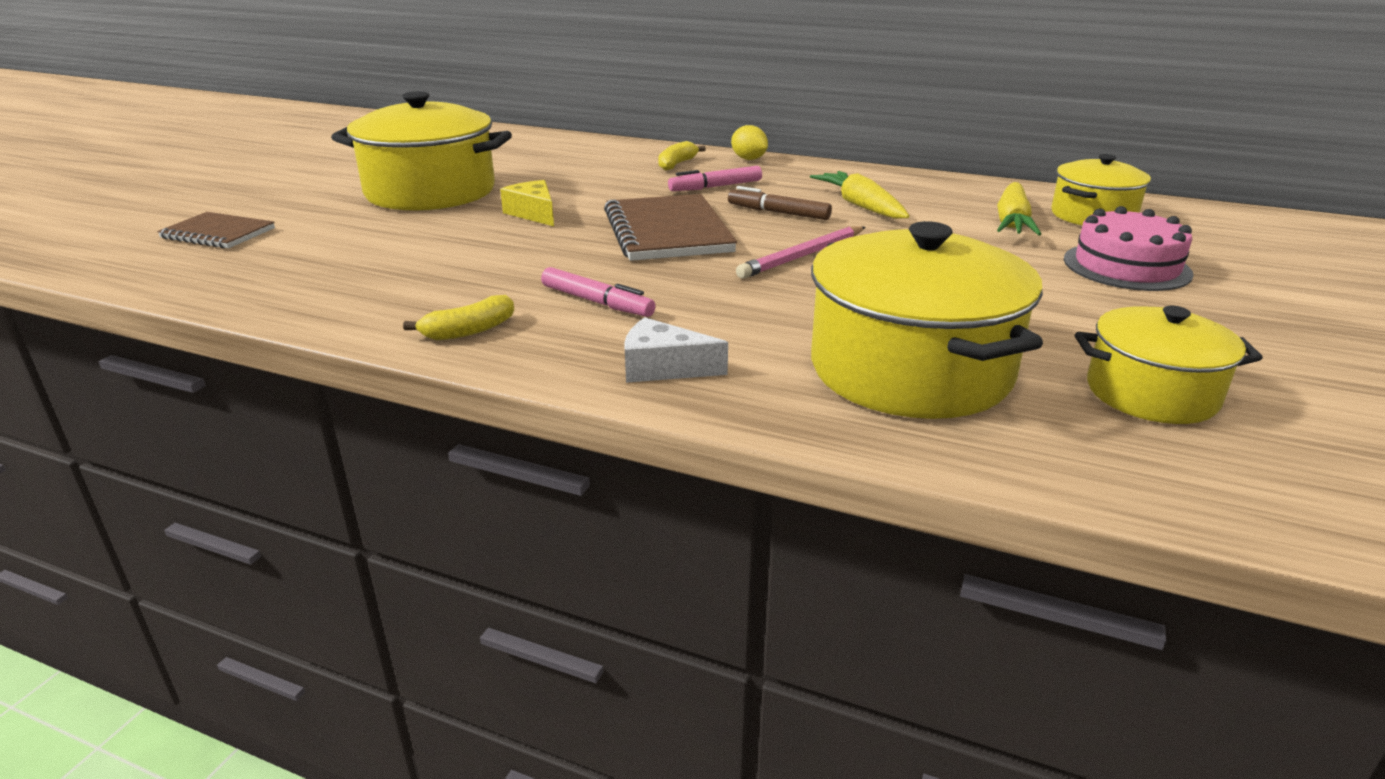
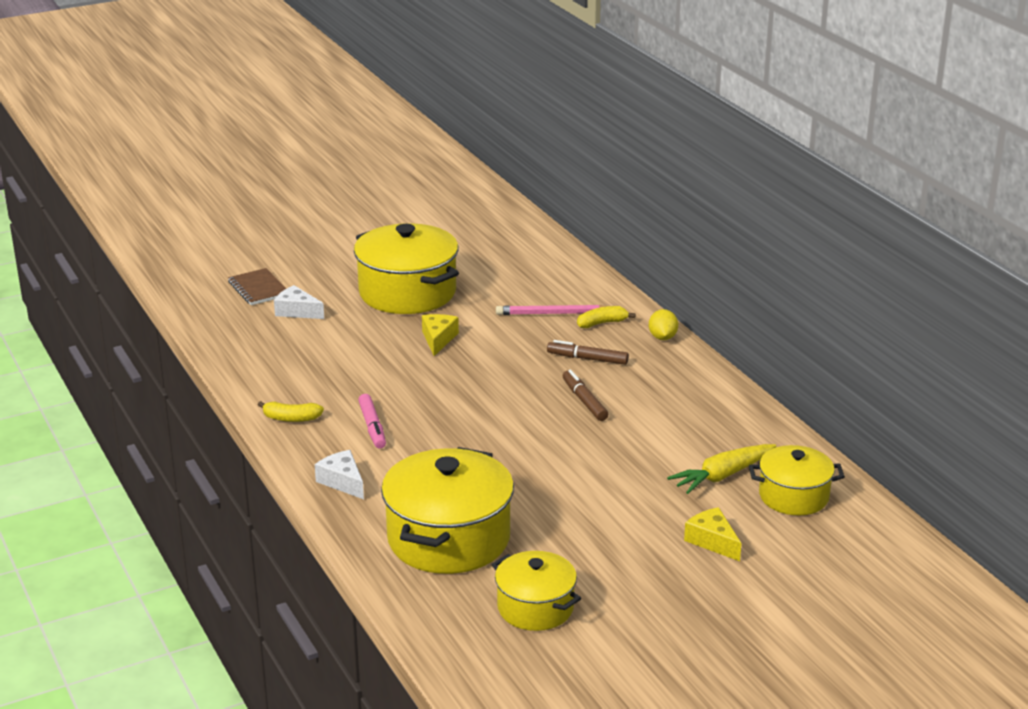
camera: 40 degrees right, 0 degrees up
(308, 237) = (297, 311): none -> white cheese
(667, 232) = (489, 389): brown notebook -> none
(716, 187) = (588, 359): pink marker -> brown marker
(802, 256) = (532, 443): pink pencil -> pink pencil (552, 313)
(860, 206) = (649, 418): yellow carrot -> none
(1126, 266) = (712, 541): pink cake -> yellow cheese

